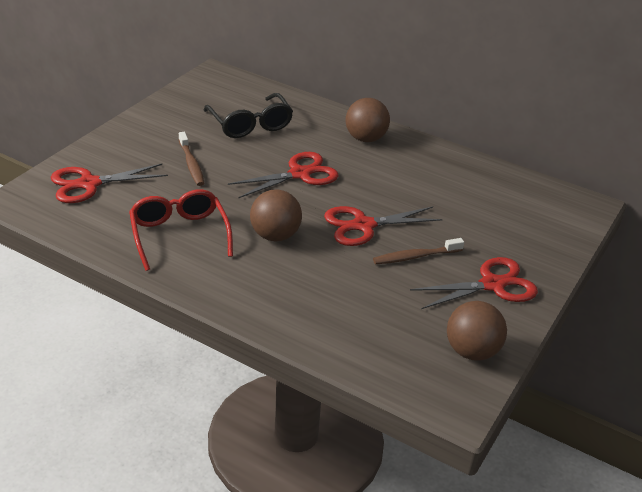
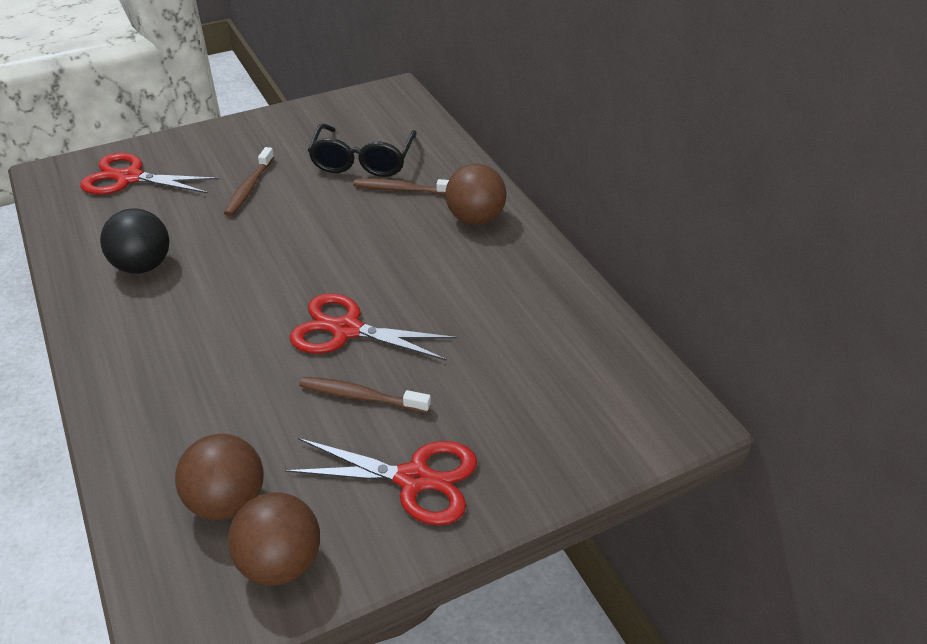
camera: 35 degrees right, 5 degrees up
(179, 235) = (143, 266): red glasses -> black ball
(275, 236) = (235, 304): brown ball -> brown ball (227, 501)
(298, 135) = (402, 189): none -> brown toothbrush
(300, 174) = (348, 238): red scissors -> none

